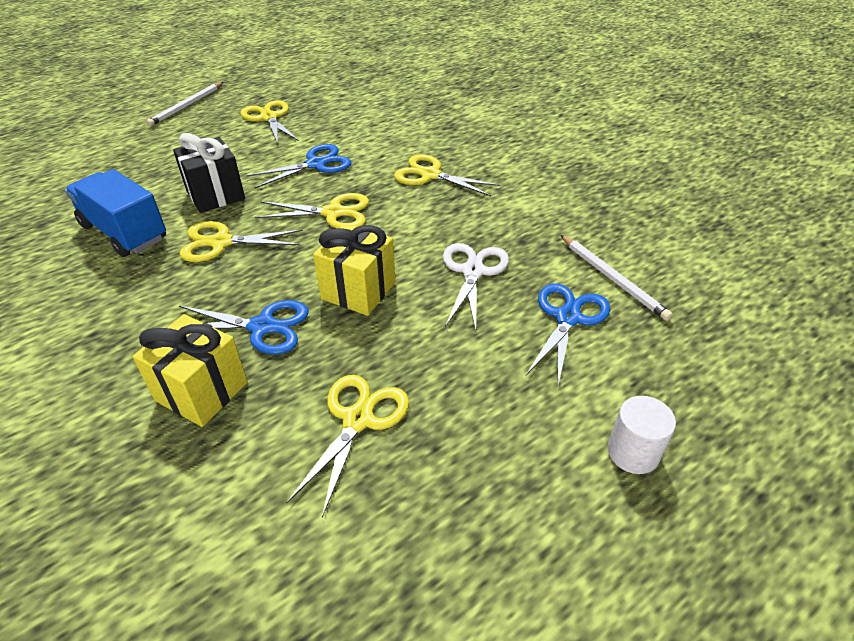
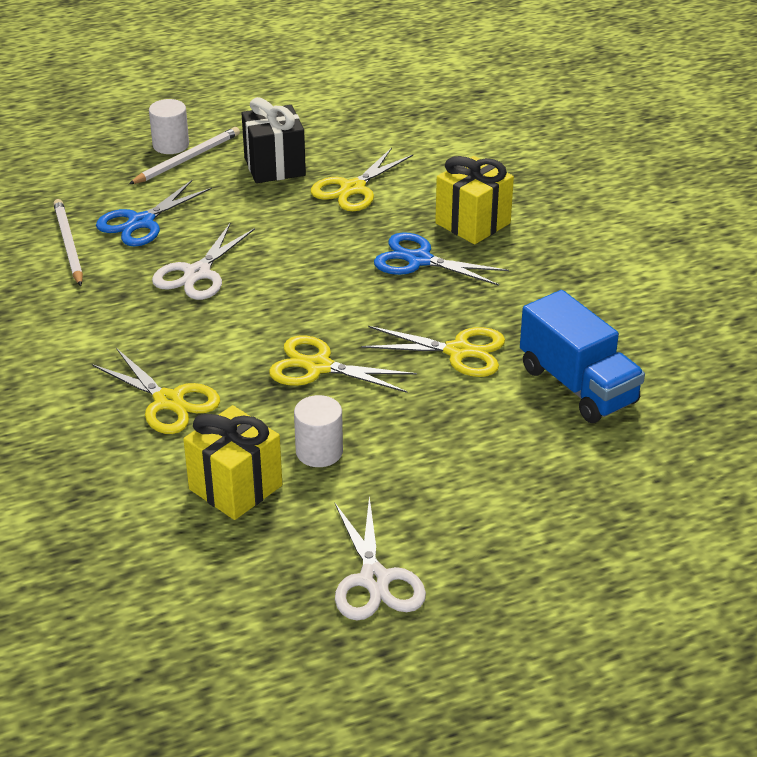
camera: 165 degrees left, 5 degrees down
(187, 106) = (529, 652): white pencil -> white pencil (187, 159)
(215, 195) = (467, 422): black gift -> black gift (274, 166)
(269, 118) = (375, 580): yellow scissors -> white scissors
(316, 164) = (319, 452): blue scissors -> white cylinder
(358, 290) = (320, 275): yellow gift -> yellow gift (235, 487)

